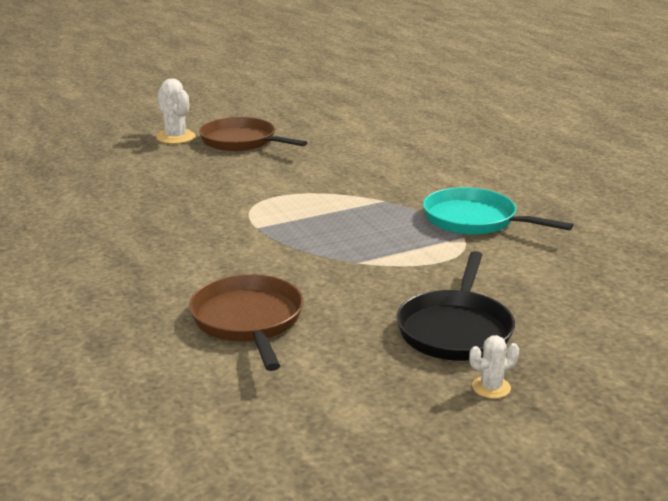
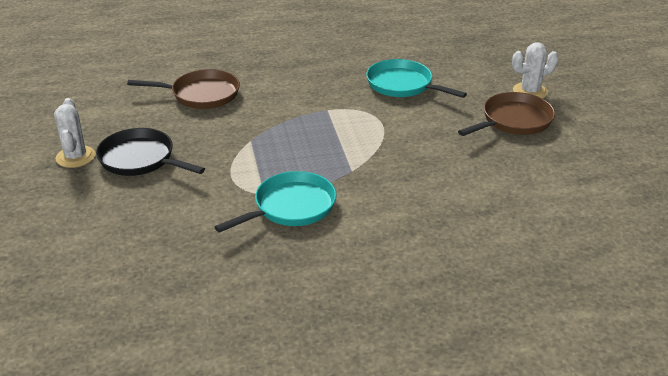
camera: 105 degrees right, 10 degrees up
(177, 193) = (402, 85): none -> turquoise pan
(491, 387) = (75, 157): white cactus -> white cactus, size x1.73

